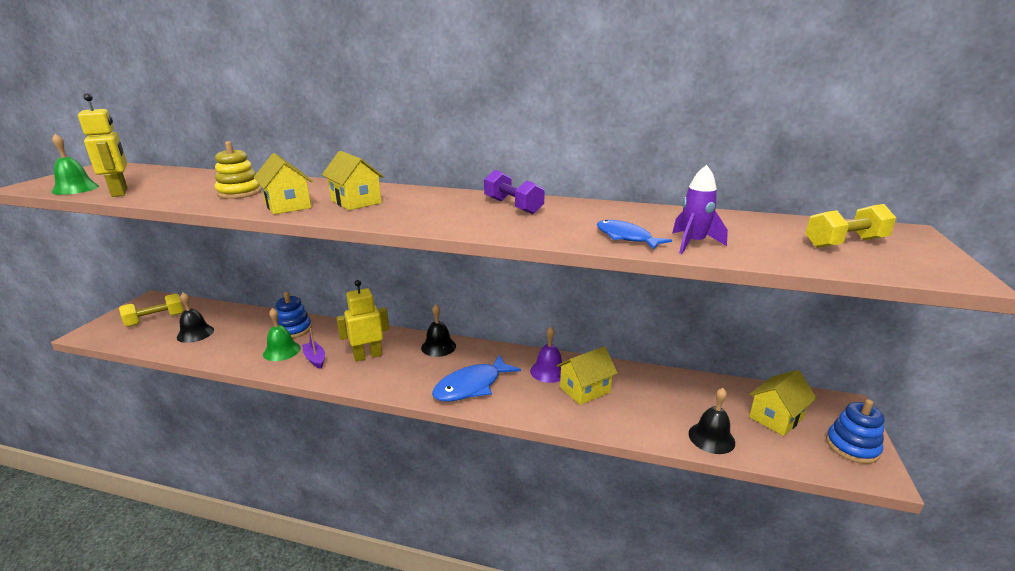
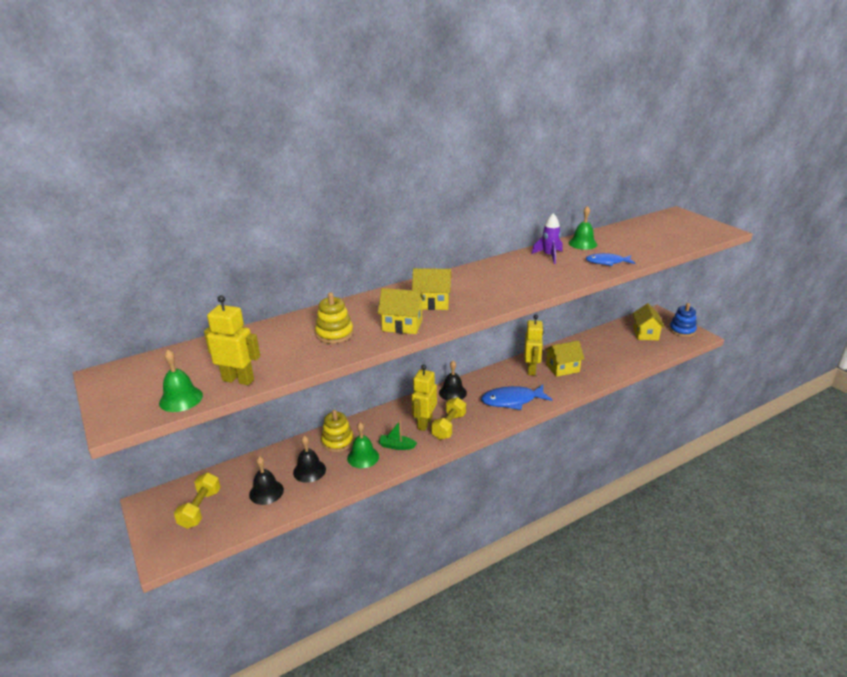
camera: 45 degrees left, 5 degrees up
(293, 329) = (337, 441): blue stacking toy -> yellow stacking toy
(315, 359) = (397, 446): purple boat -> green boat
(472, 386) = (512, 400): blue fish -> blue fish turned 75 degrees clockwise
(513, 206) = (518, 266): purple dumbbell -> none
(548, 371) = (531, 369): purple bell -> yellow robot
(585, 390) = (562, 368): yellow house -> yellow house turned 60 degrees clockwise
(649, 214) = (582, 243): none -> green bell
(693, 243) = (634, 253): purple rocket -> purple rocket (549, 256)
(711, 438) = (639, 357): black bell -> black bell (309, 470)
(845, 243) = (674, 229): yellow dumbbell -> yellow dumbbell (449, 426)

